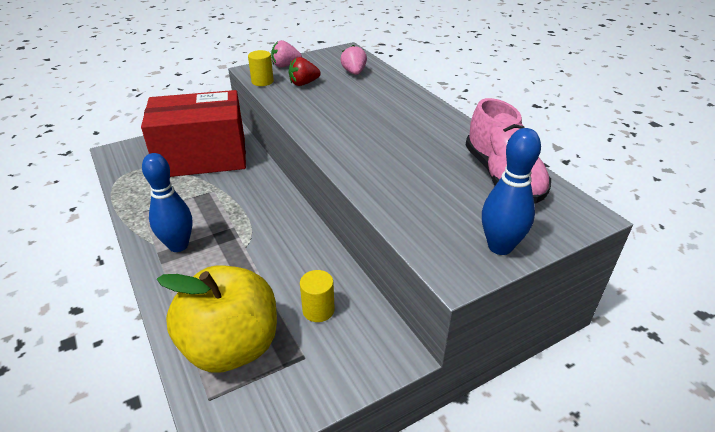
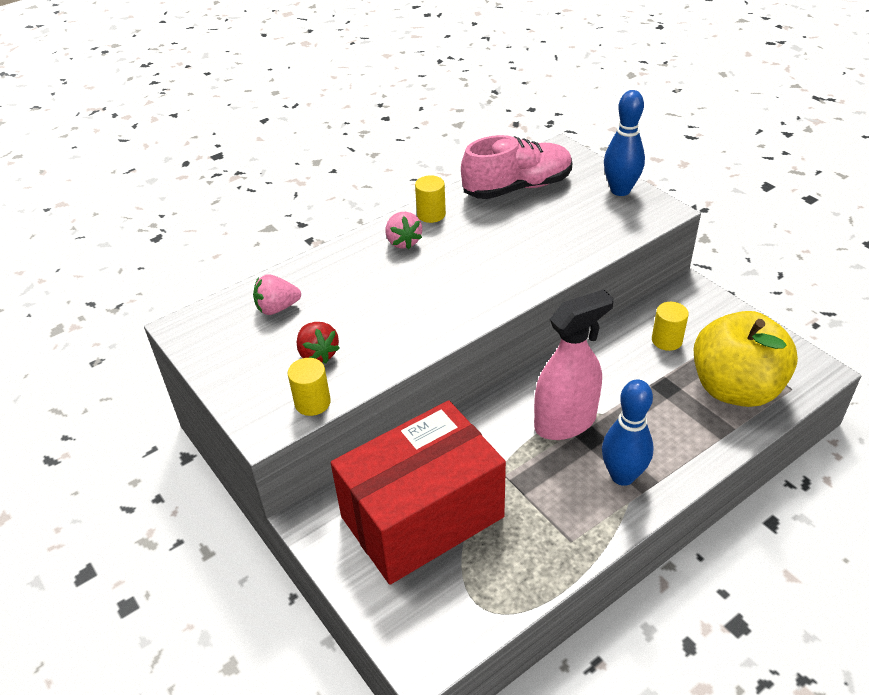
camera: 95 degrees left, 5 degrees up
(202, 157) = (422, 516): red box -> red box turned 75 degrees clockwise
(246, 225) = (565, 422): none -> pink spray bottle
(285, 66) = (248, 388): pink strawberry -> pink strawberry (403, 242)
(457, 129) = (431, 214): none -> yellow cylinder

